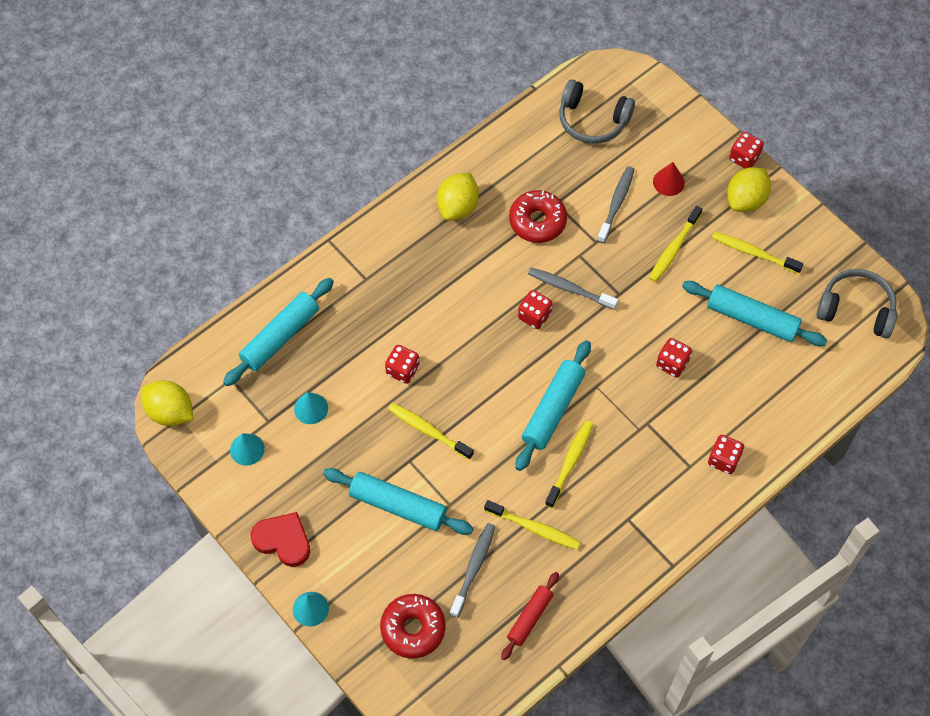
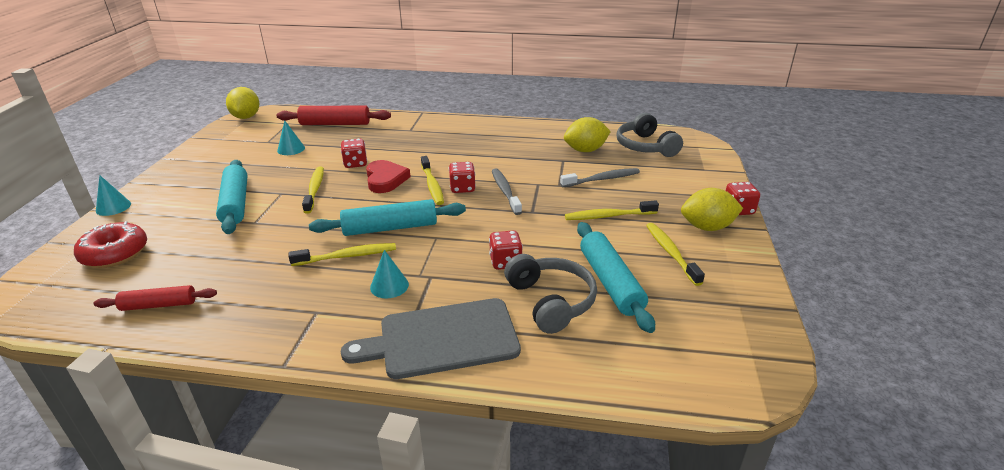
camera: 50 degrees right, 30 degrees down
(247, 449) = (239, 143): turquoise cone -> turquoise cone (389, 286)
(280, 337) = (335, 124): turquoise rolling pin -> red rolling pin
(283, 540) = (171, 177): red heart -> red heart (385, 179)
(458, 207) = (504, 134): yellow lemon -> yellow lemon (585, 150)
(473, 569) = (197, 256): grey toothbrush -> none
(533, 528) = (263, 267): yellow toothbrush -> yellow toothbrush (432, 185)
(537, 221) = (538, 160): red donut -> none
(668, 182) = (656, 190): red cone -> none
(724, 460) = (442, 339): red dice -> grey cutting board
(856, 310) = (723, 341): grey headphones -> grey headphones (550, 301)

